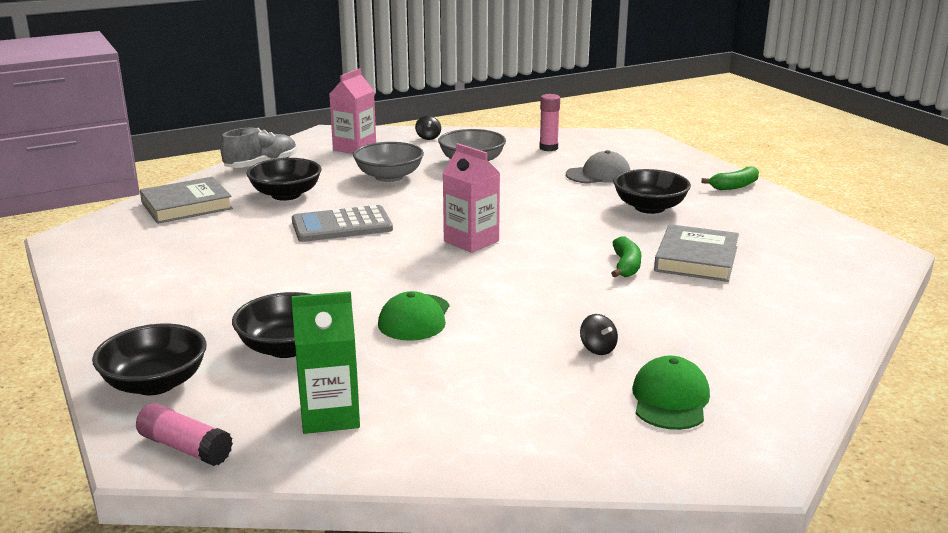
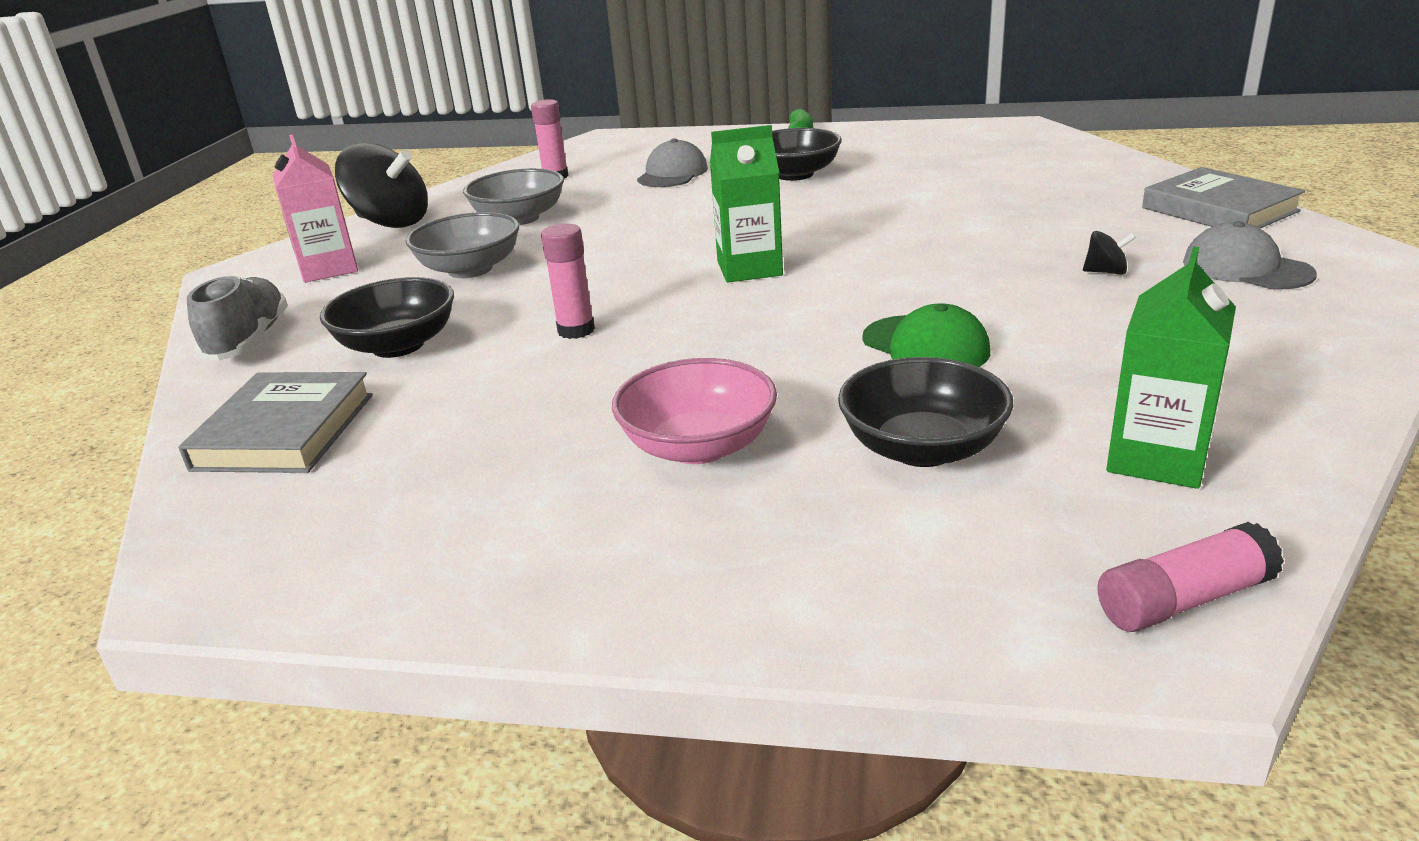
camera: 50 degrees left, 5 degrees up
(155, 383) = (938, 589): black bowl -> none
(244, 293) = (698, 446): none -> pink bowl
(342, 225) = (576, 330): grey calculator -> pink glue stick
(428, 137) = (391, 222): black spinning top -> black spinning top, size x2.38
(471, 241) = (749, 268): pink carton -> green carton
(626, 266) = (922, 216): green banana -> none
(670, 399) = (1246, 268): green cap -> grey cap
(696, 259) = (945, 186): grey book -> grey book (1219, 209)

